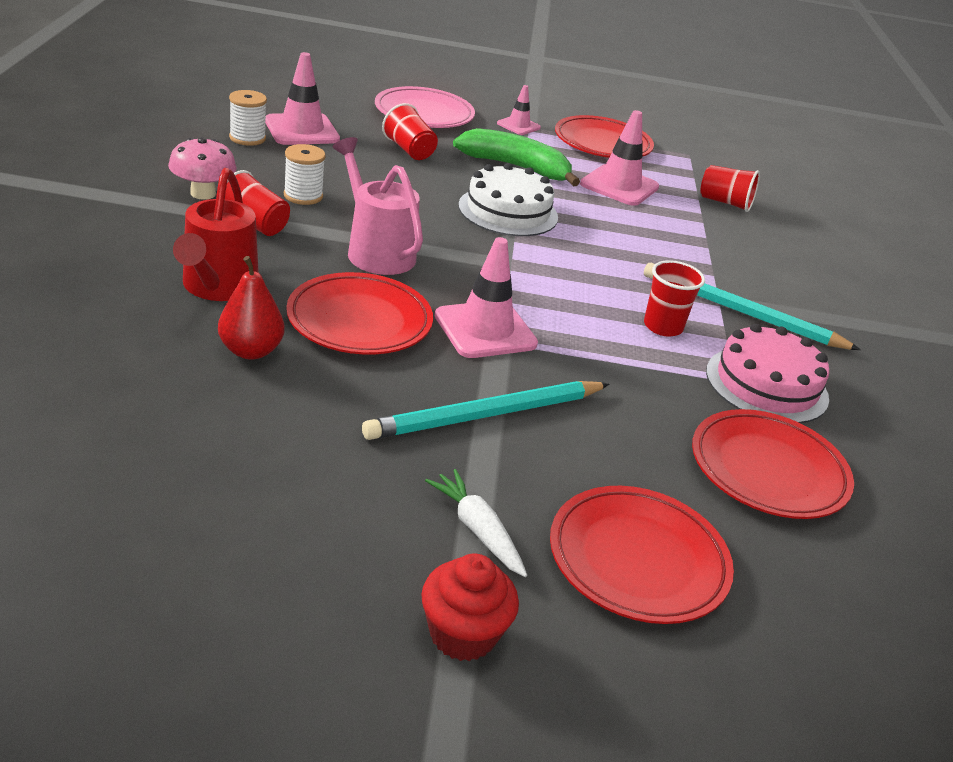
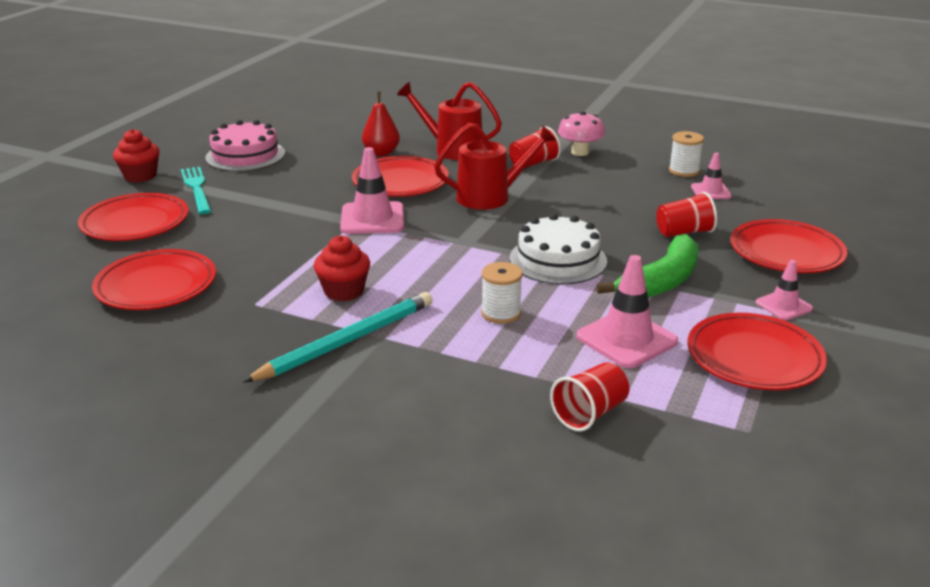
camera: 115 degrees right, 5 degrees down
(302, 130) = (711, 191): pink traffic cone -> pink traffic cone, size x0.58
(303, 196) = (580, 181): white spool -> white spool (501, 313)
(375, 250) = (491, 197): pink watering can -> red watering can
(424, 114) = (786, 252): pink plate -> red plate
(477, 530) = (196, 188): white carrot -> turquoise fork
(486, 415) = (282, 204): turquoise pencil -> none
(663, 327) = (344, 291): red cup -> red cupcake
(766, 384) = (241, 318): pink cake -> pink cake (245, 155)

